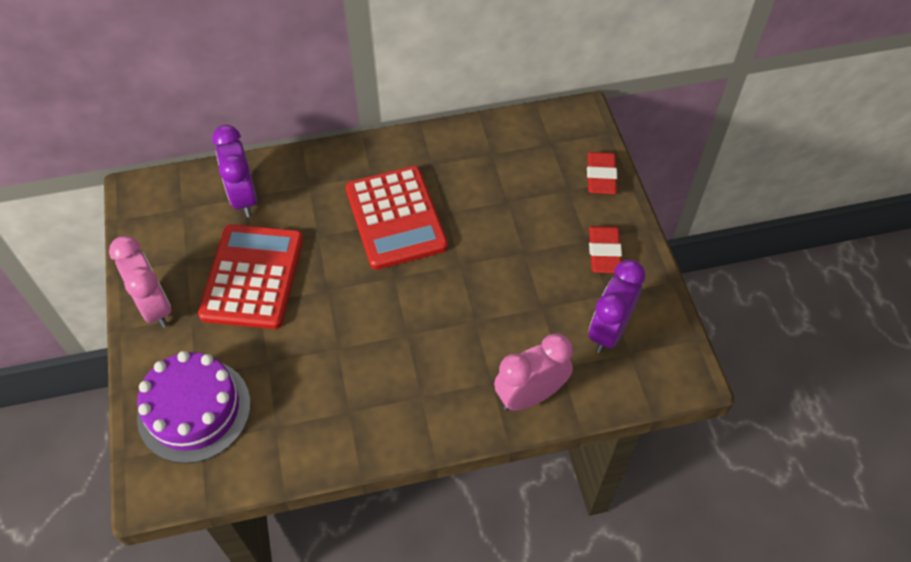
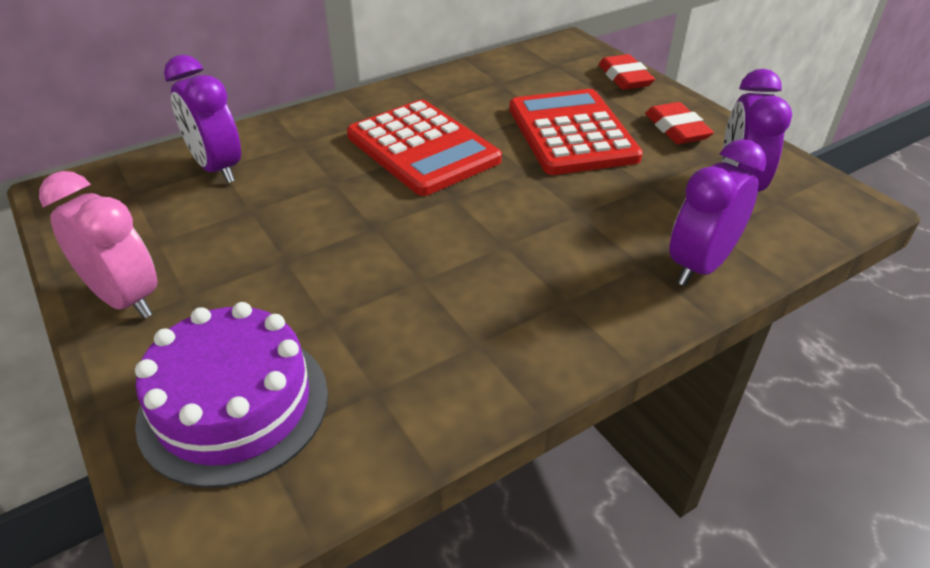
camera: 20 degrees left, 15 degrees down
(253, 277) = (262, 236): red calculator -> red calculator (572, 133)
(530, 396) = (700, 266): pink clock -> purple clock

